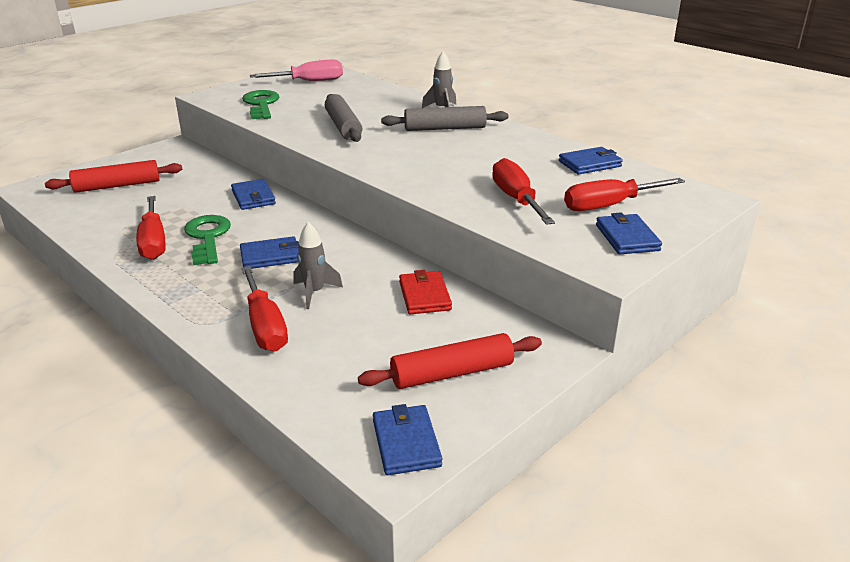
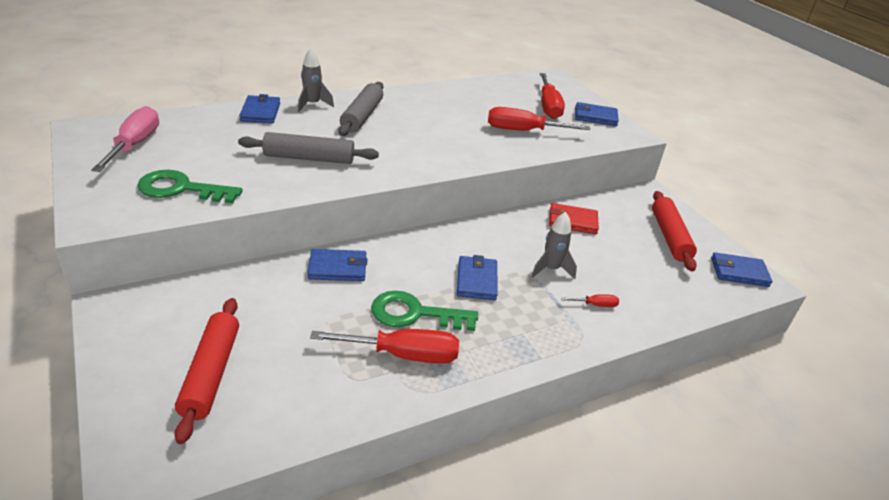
camera: 75 degrees left, 5 degrees up
(265, 326) = (595, 305): red screwdriver -> red screwdriver, size x0.45
(590, 164) = (478, 90): blue wallet -> blue wallet (260, 112)

